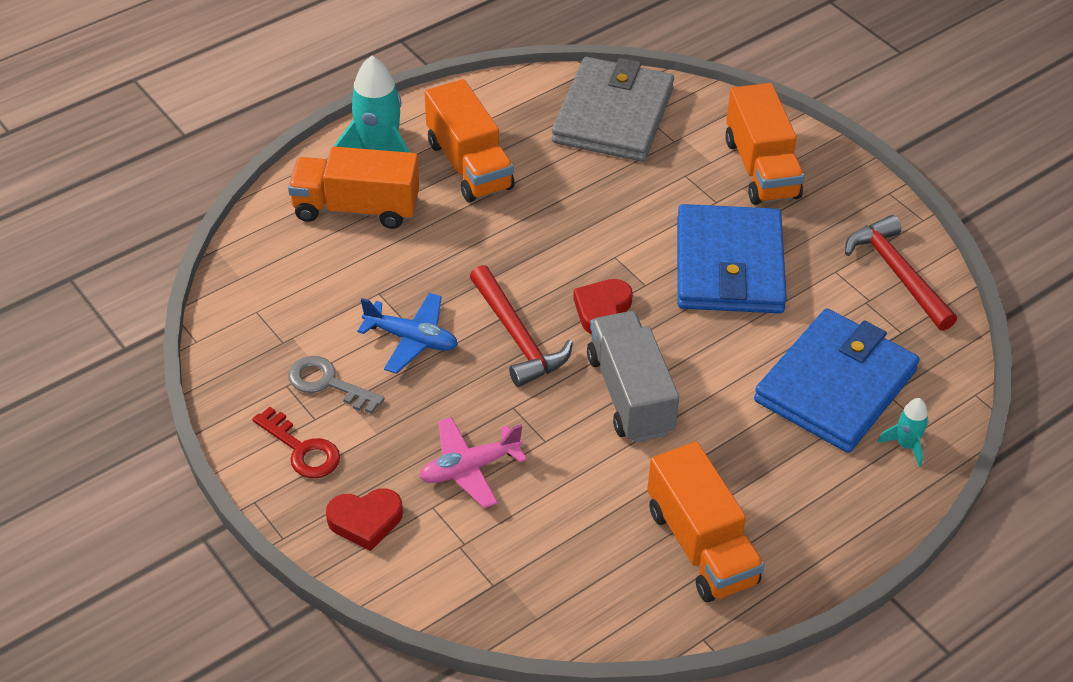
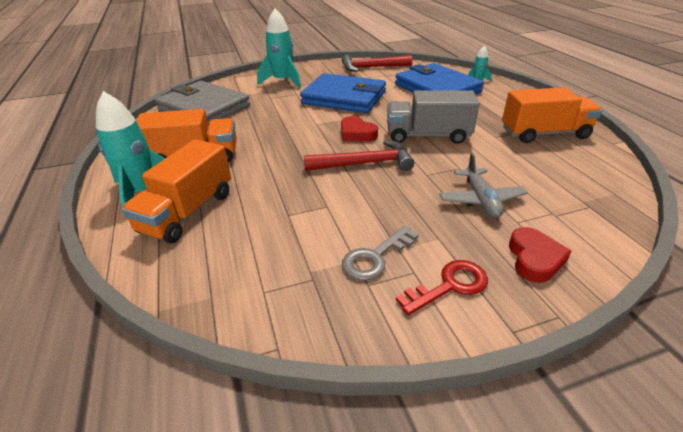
camera: 70 degrees left, 10 degrees down
(411, 339) = (346, 206): blue plane -> none
(469, 468) = (481, 200): pink plane -> grey plane
(761, 168) = (283, 81): orange truck -> turquoise rocket

